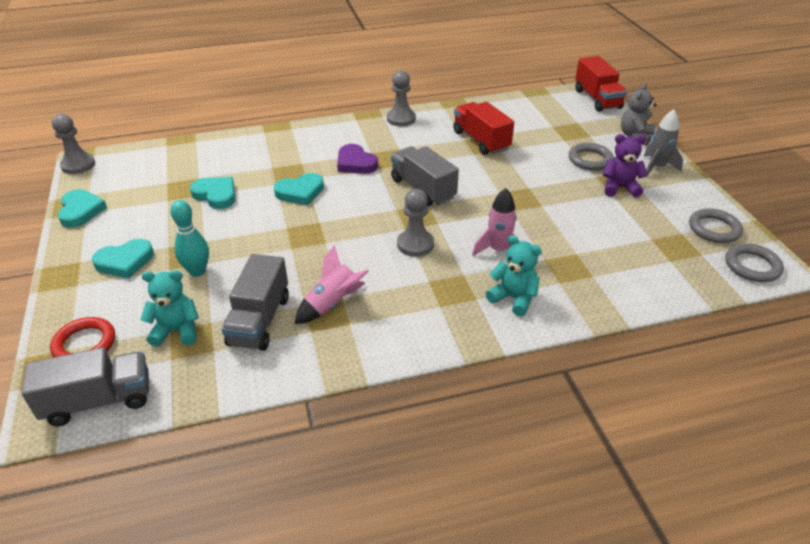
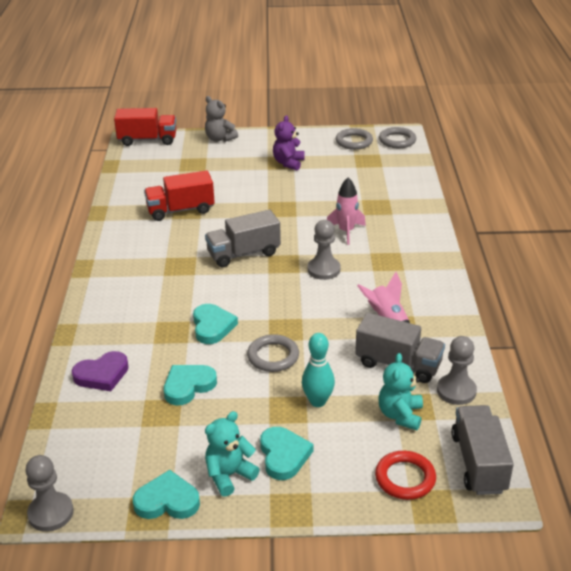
camera: 75 degrees left, 5 degrees down
(355, 163) = (178, 286): purple heart -> purple heart (102, 375)
(401, 119) = (109, 248): grey pawn -> grey pawn (456, 391)
(513, 298) = (404, 236): turquoise teddy bear -> turquoise teddy bear (229, 475)
(590, 160) = (242, 166): grey ring -> grey ring (273, 356)
(656, 167) = (269, 142): grey rocket -> none

